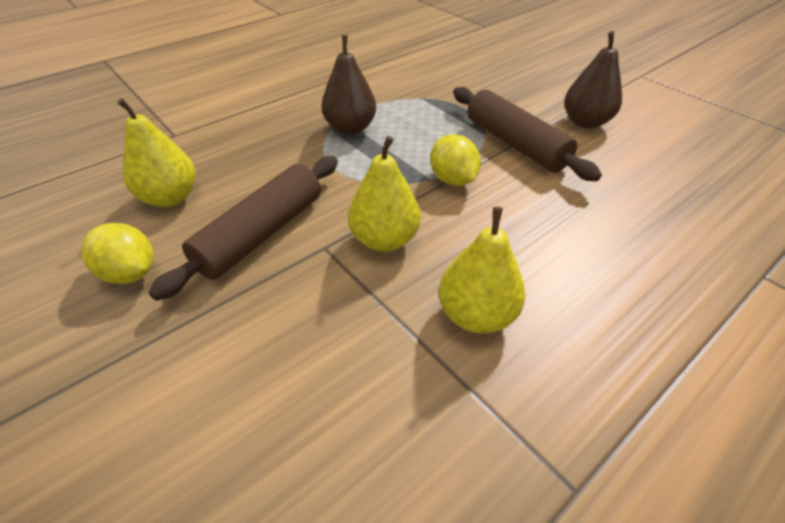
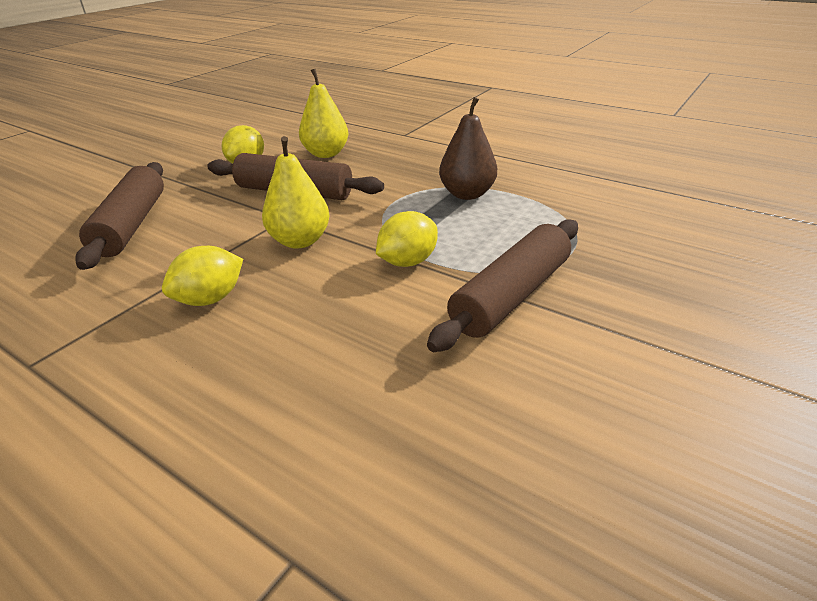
camera: 75 degrees right, 10 degrees down
(245, 412) = (131, 225): none -> brown rolling pin
(476, 315) = (210, 299): yellow pear -> yellow lemon
(585, 122) = (628, 357): brown pear -> none

